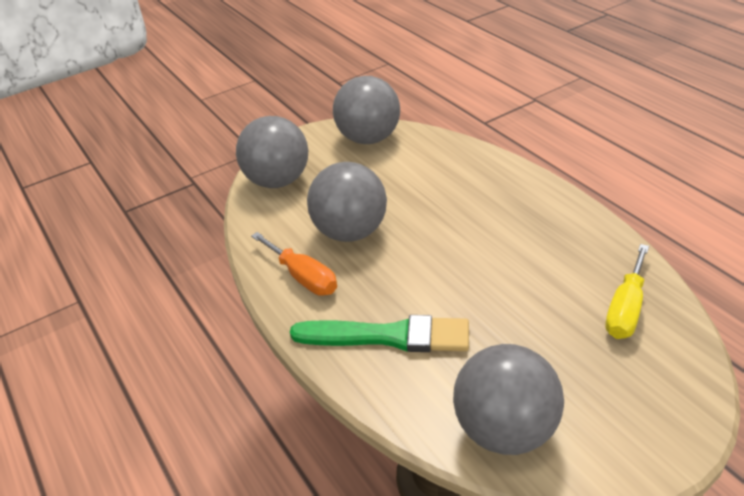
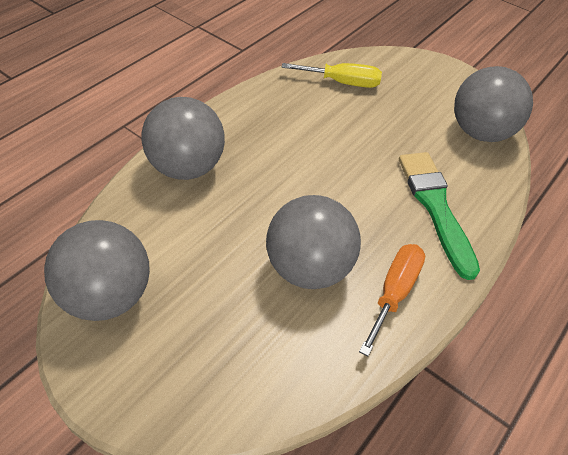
camera: 115 degrees left, 10 degrees up
(278, 181) = (224, 384): grey ball -> grey ball (186, 167)

